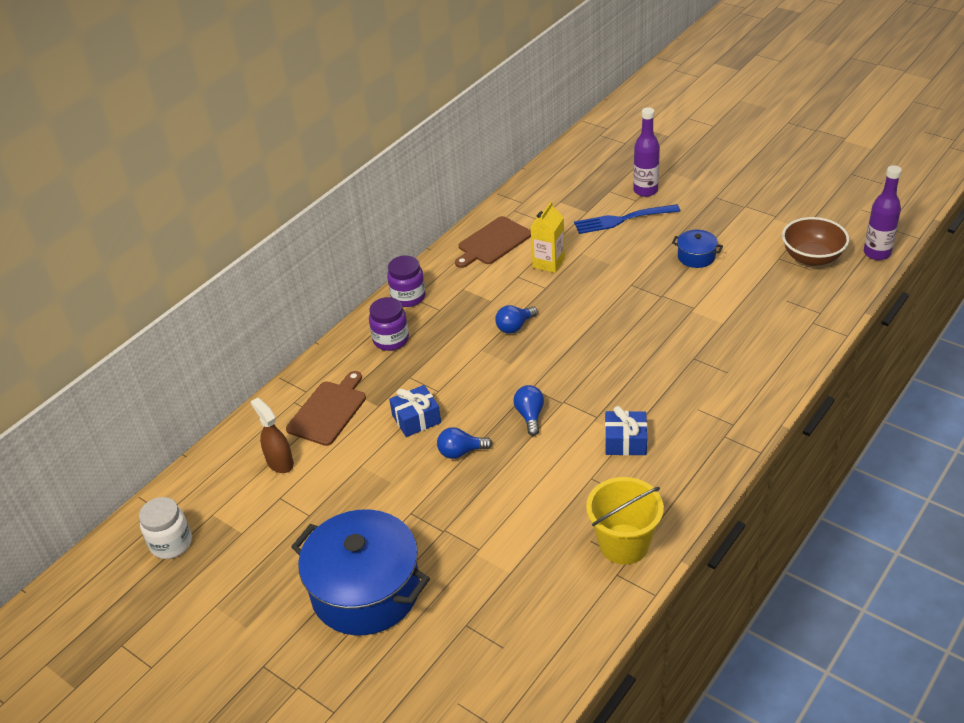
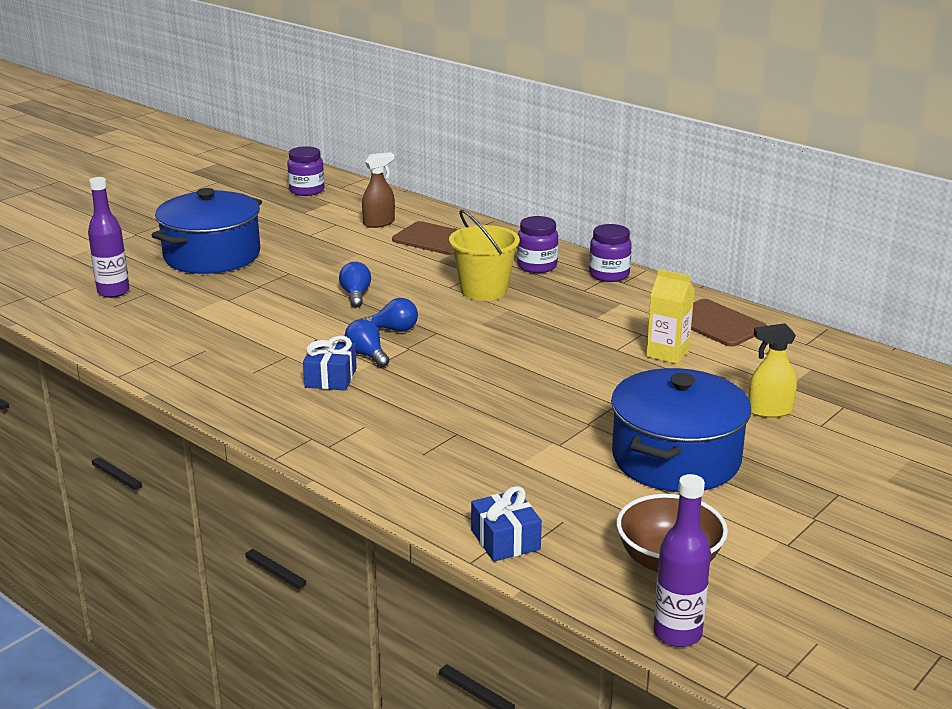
camera: 90 degrees right, 15 degrees down
(171, 543) = (307, 190): white jar -> purple jar
(416, 419) = (411, 276): blue gift -> blue gift (505, 540)
(515, 326) = (544, 328): blue light bulb -> blue light bulb (367, 355)
(623, 219) = (769, 411): blue fork -> yellow spray bottle
(624, 544) = (189, 366): yellow bucket -> yellow bucket (484, 290)
(645, 190) = (848, 435): purple bottle -> purple bottle (113, 292)
(696, 257) = (676, 459): blue pot -> blue pot, size x2.26

